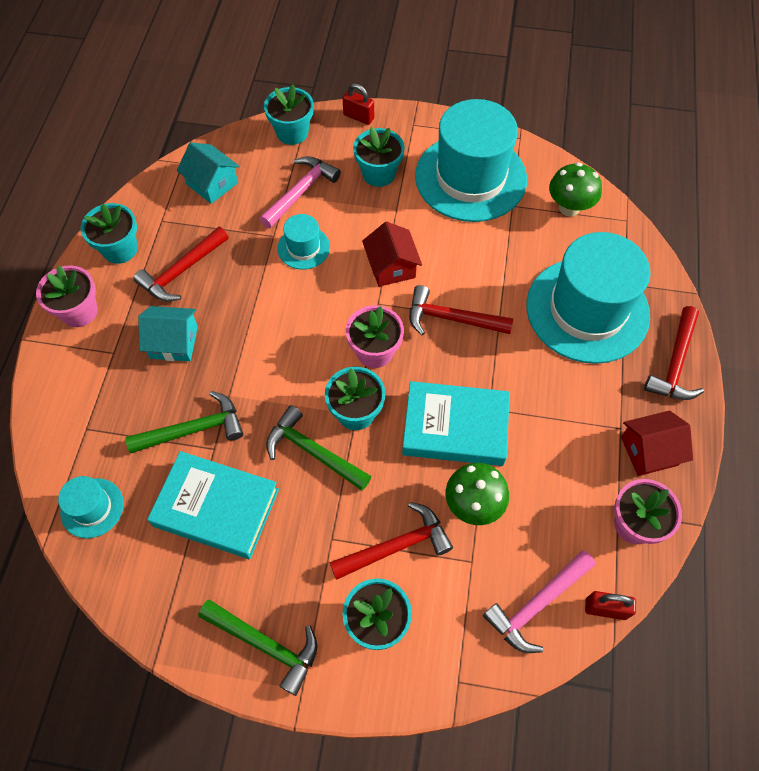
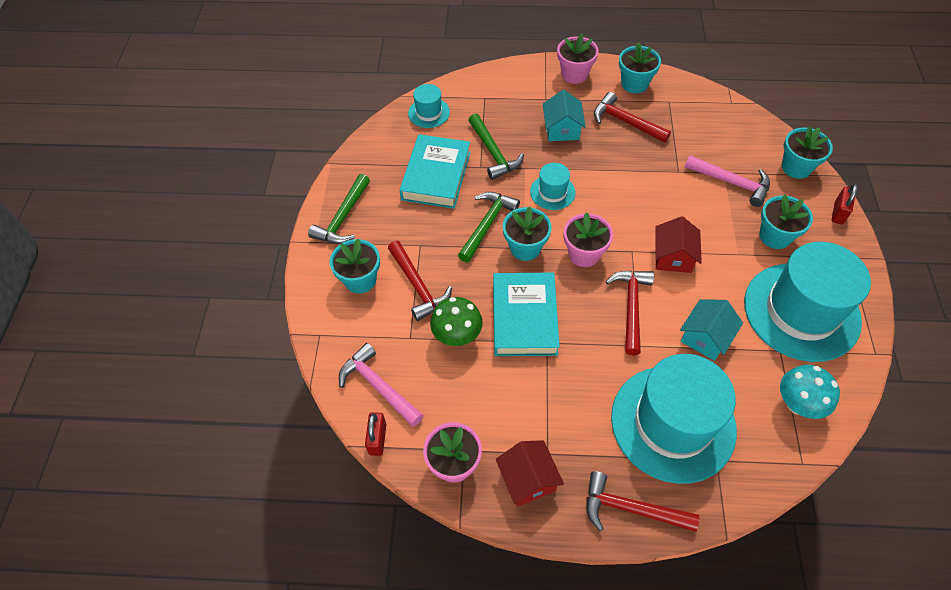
camera: 85 degrees right, 5 degrees down
(212, 184) = (717, 124): turquoise house -> turquoise house (705, 337)
(303, 248) = (673, 193): turquoise hat -> turquoise hat (552, 192)
(391, 267) = (673, 257): red house -> red house turned 60 degrees counterclockwise
(569, 208) = (797, 404): green mushroom -> turquoise mushroom

